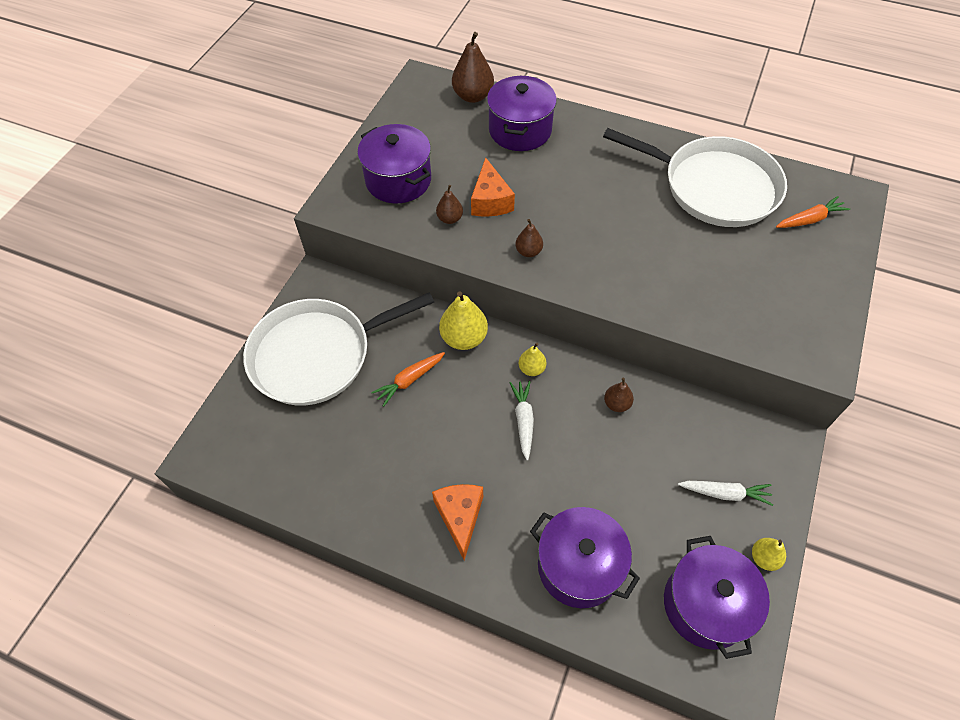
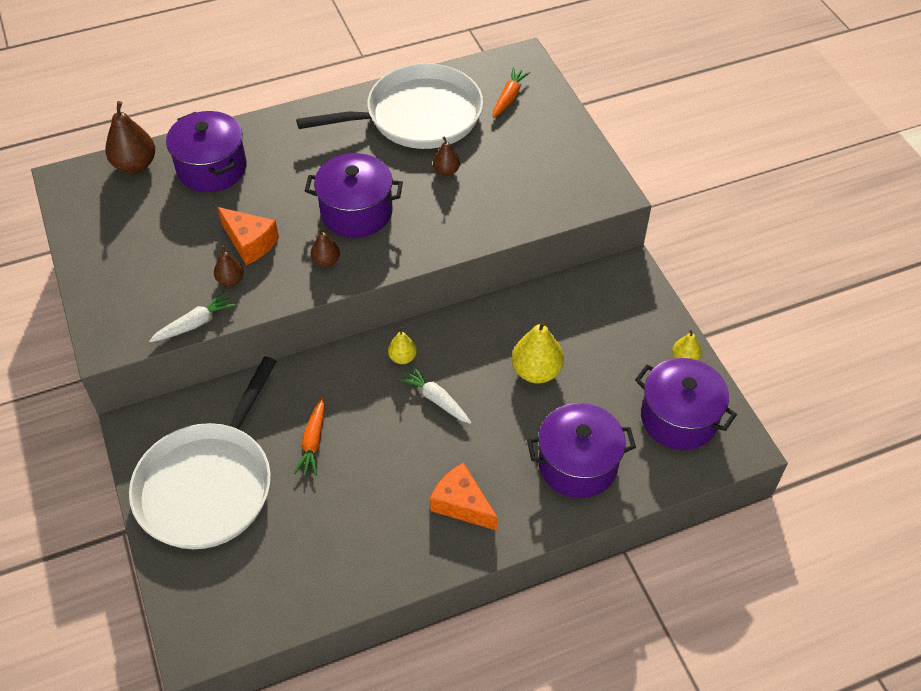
camera: 45 degrees left, 5 degrees down
(398, 180) = (146, 280): purple pot -> purple pot (356, 212)
(464, 338) = (323, 375): yellow pear -> yellow pear (536, 371)
(617, 404) = (491, 334): brown pear -> brown pear (446, 171)
(725, 493) = (622, 337): white carrot -> white carrot (195, 324)

